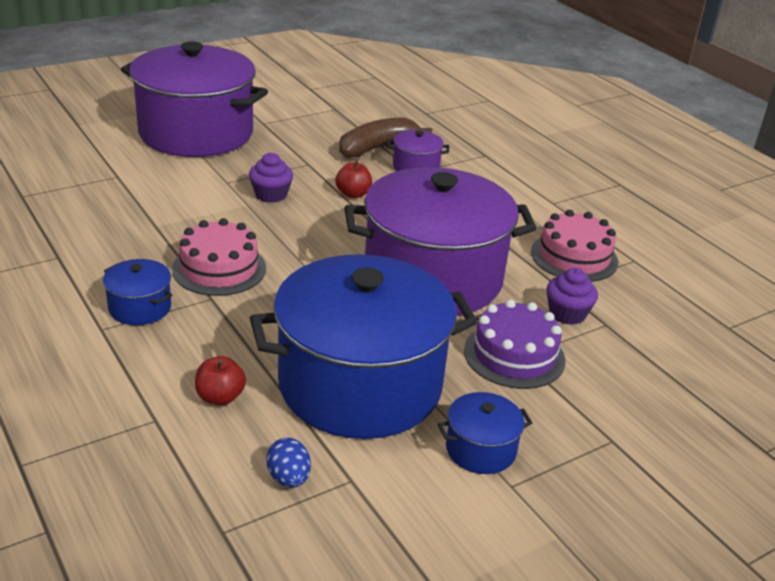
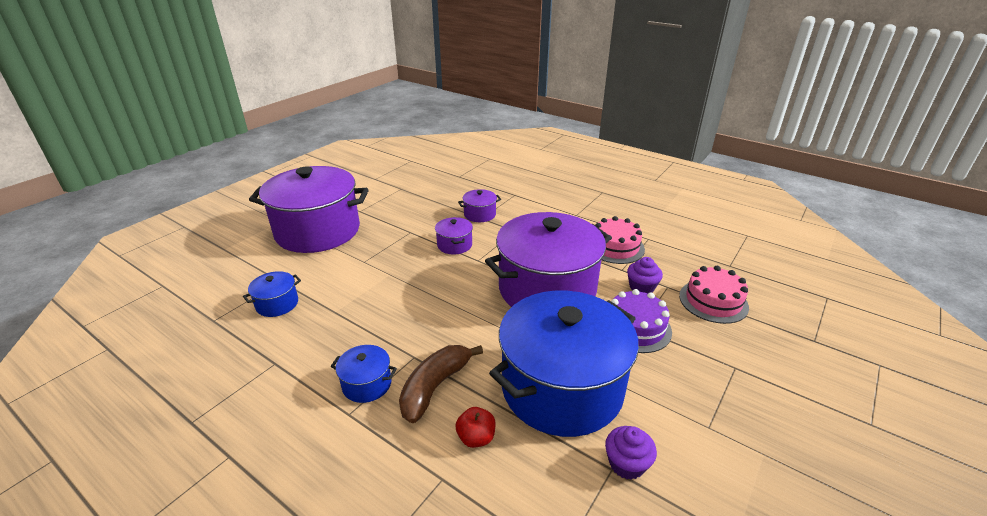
camera: 20 degrees left, 0 degrees up
(219, 268) = (404, 331): pink cake -> pink cake (713, 301)
(271, 195) = (401, 262): purple cupcake -> purple cupcake (626, 463)
(289, 478) = (571, 487): blue egg -> none
(353, 194) = (454, 245): red apple -> purple pot
(378, 148) = (447, 208): brown banana -> brown banana (435, 387)
(480, 449) = (670, 407): blue pot -> blue pot (277, 304)

